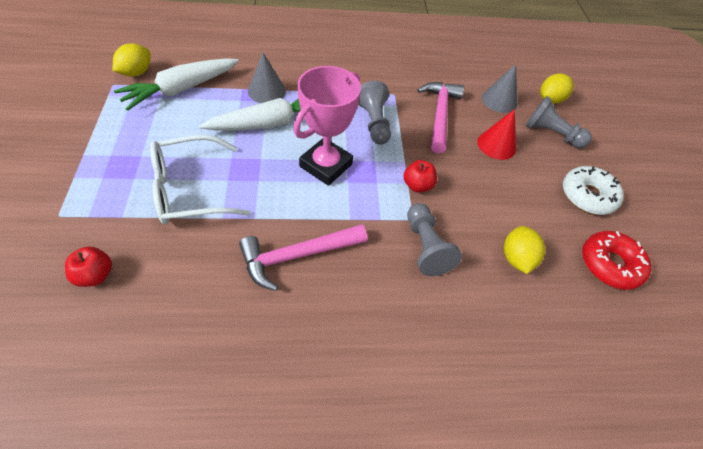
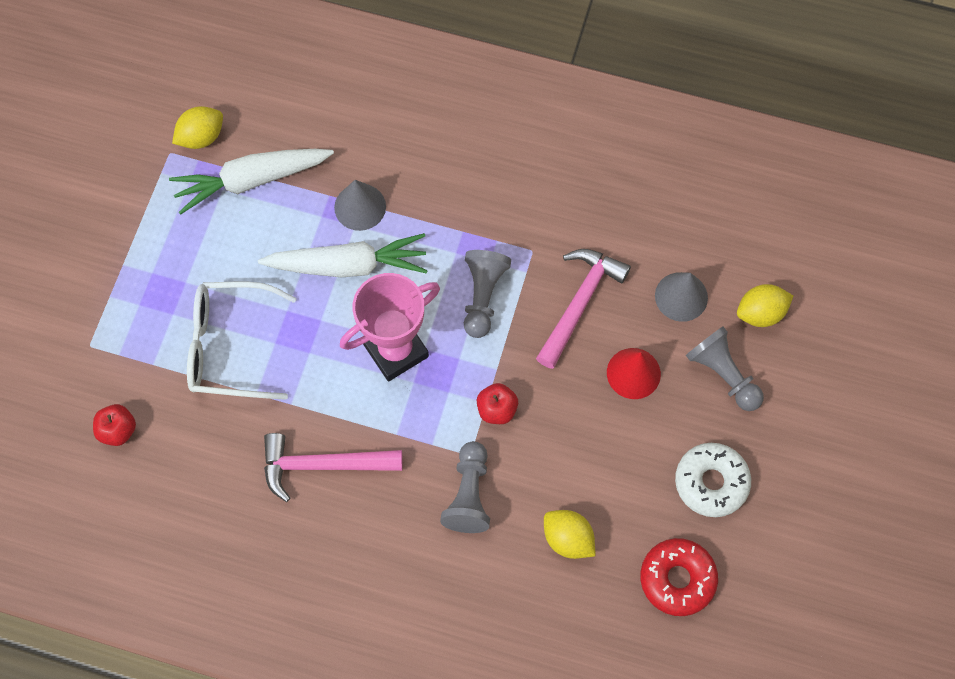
camera: 25 degrees right, 15 degrees up
(516, 258) = (568, 538): yellow lemon -> yellow lemon turned 75 degrees counterclockwise

